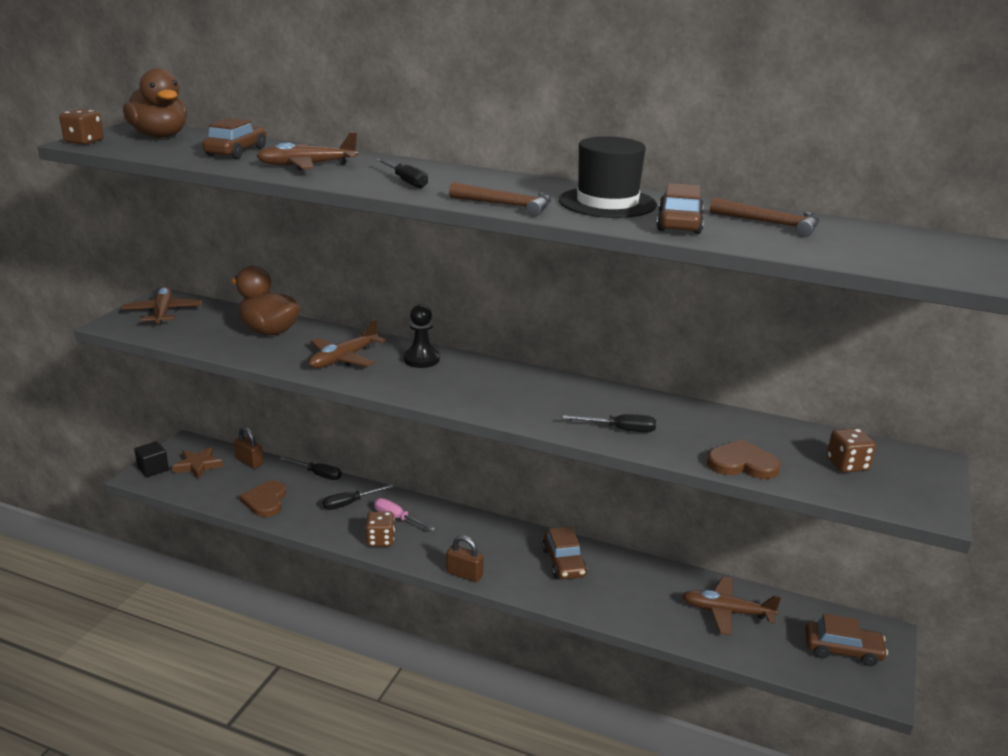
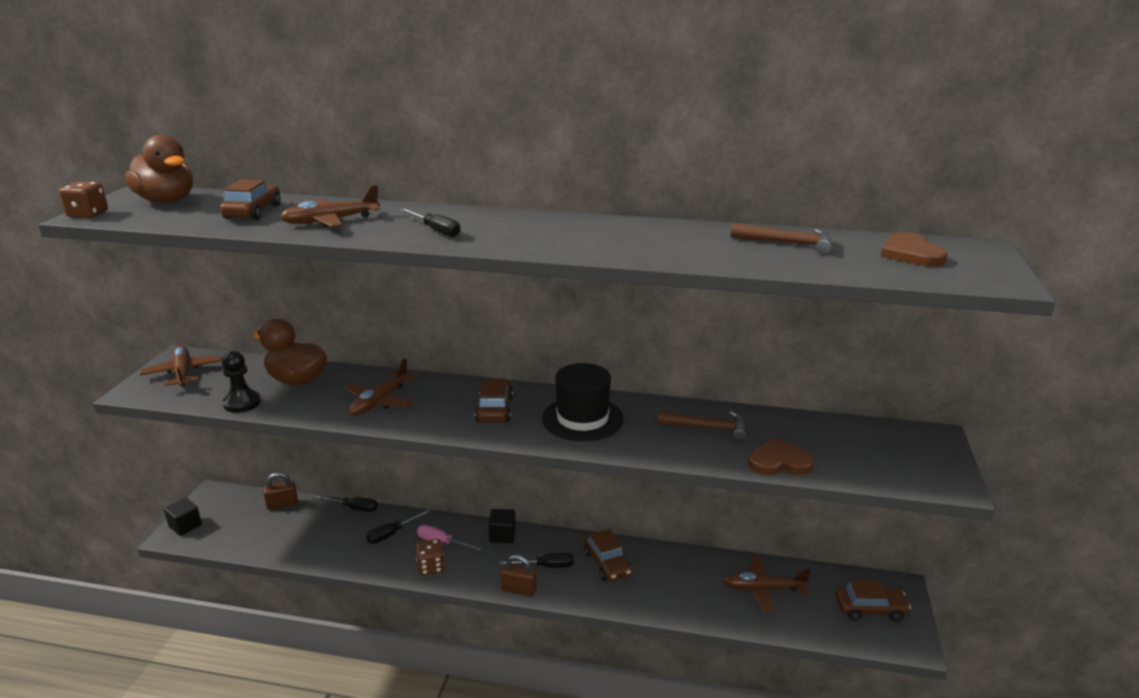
camera: 10 degrees left, 0 degrees up
(198, 465) = (231, 515): brown star -> none
(249, 462) = (282, 504): brown padlock -> brown padlock turned 45 degrees counterclockwise
(265, 501) = (308, 543): brown heart -> brown heart (911, 253)
(421, 359) = (455, 393): black pawn -> black pawn (242, 403)
(461, 520) = (502, 535): none -> black cube
(506, 205) = (543, 248): brown hammer -> brown hammer (708, 428)
(607, 203) = (634, 235): black hat -> black hat (582, 419)
(620, 430) = (661, 442): black screwdriver -> black screwdriver (546, 566)
(679, 223) = (708, 251): brown car -> brown car (494, 409)
(847, 465) = (868, 450): brown dice -> none

